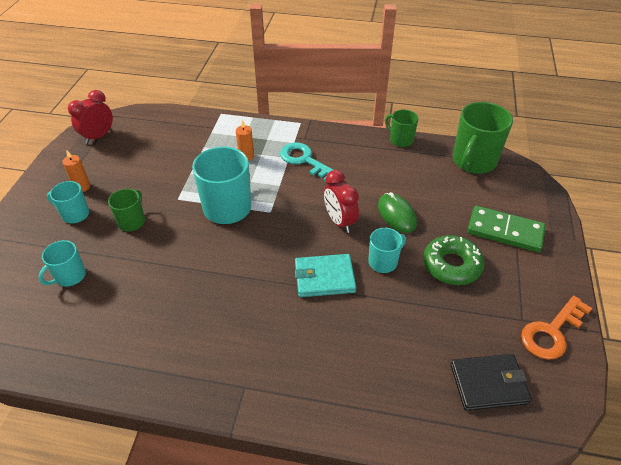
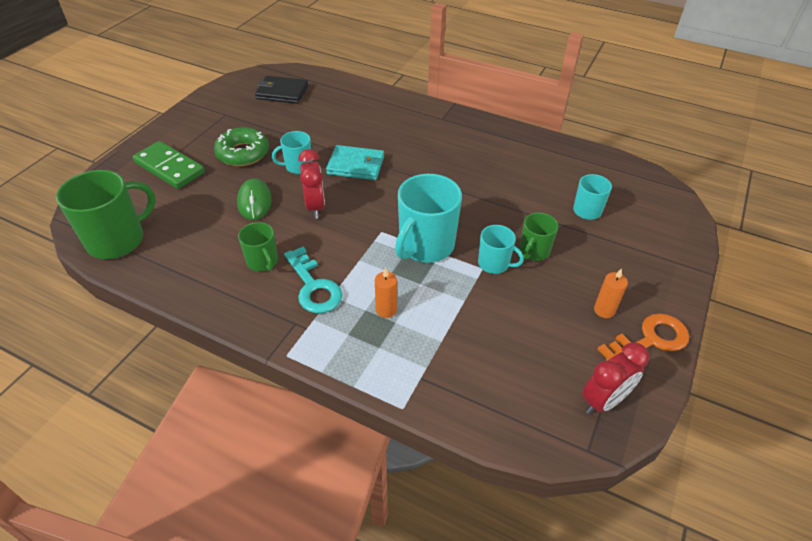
camera: 165 degrees left, 0 degrees up
(75, 214) = (602, 274): turquoise mug -> turquoise mug (494, 264)
(400, 140) = (172, 290): green mug -> green mug (263, 262)
(552, 332) = (213, 105): orange key -> orange key (650, 340)

